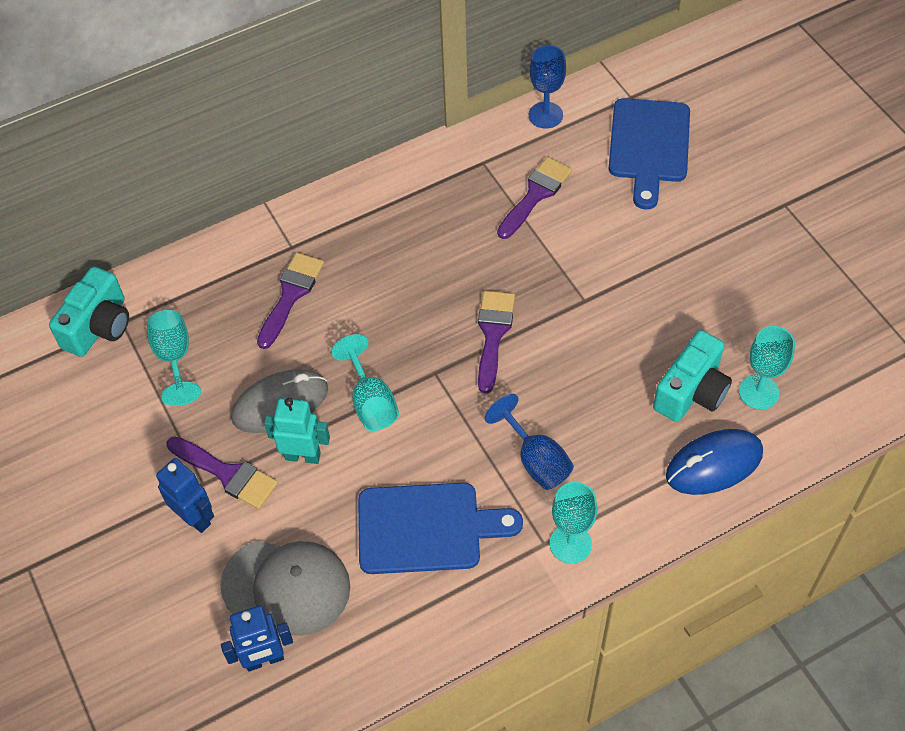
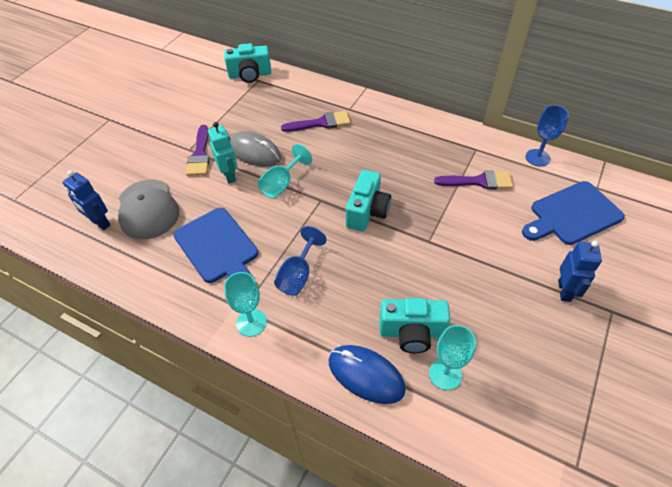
camera: 55 degrees right, 5 degrees down
(174, 358) = (252, 105): turquoise goblet -> none
(195, 518) = (168, 156): blue robot -> blue robot (564, 291)
(493, 334) = (367, 211): purple brush -> turquoise camera

